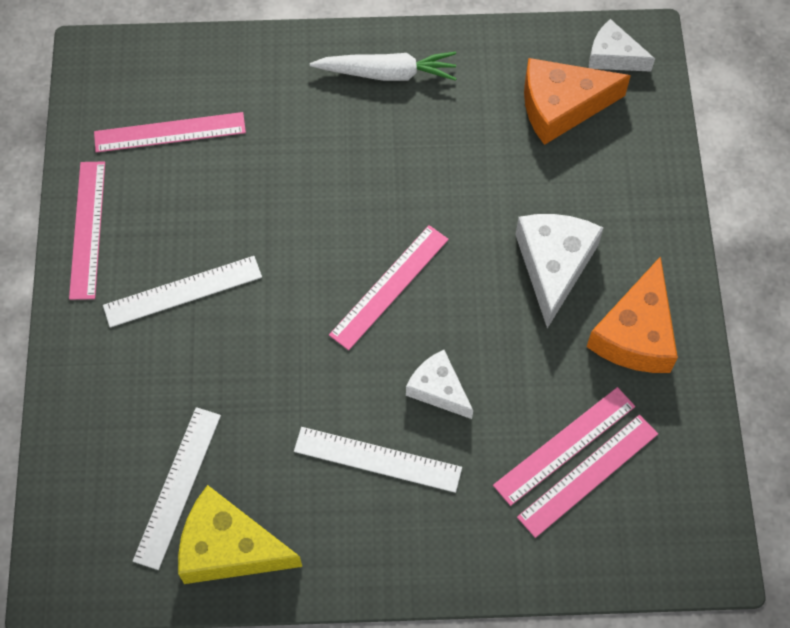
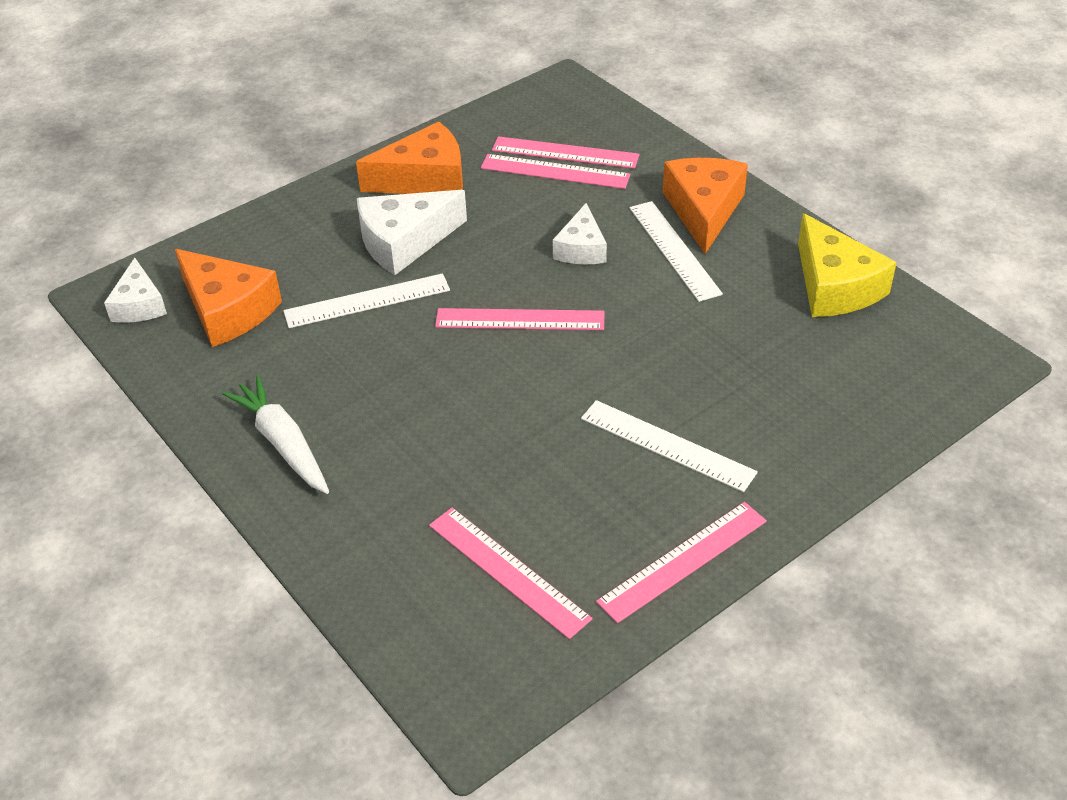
camera: 125 degrees left, 20 degrees down
(177, 486) = (830, 340): white ruler -> white ruler (367, 301)
(409, 526) = (703, 210): none -> orange cheese

